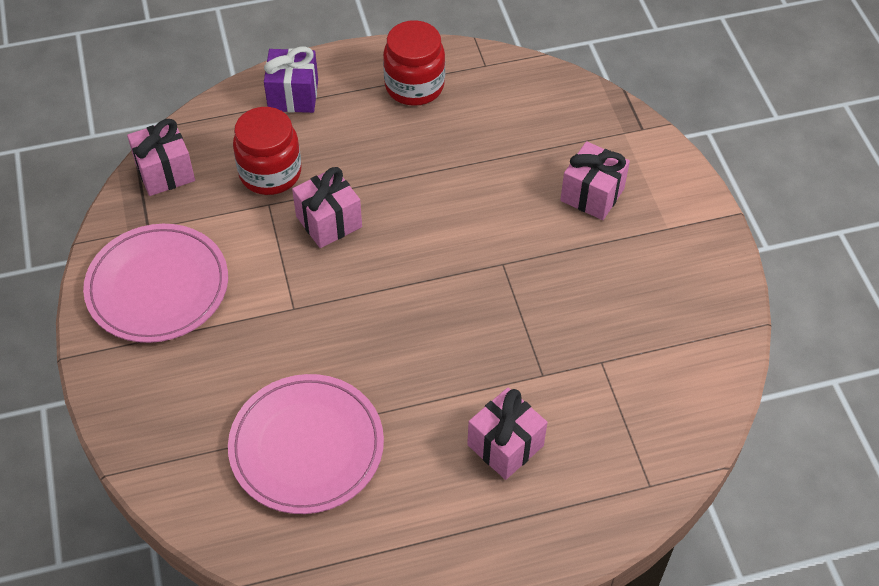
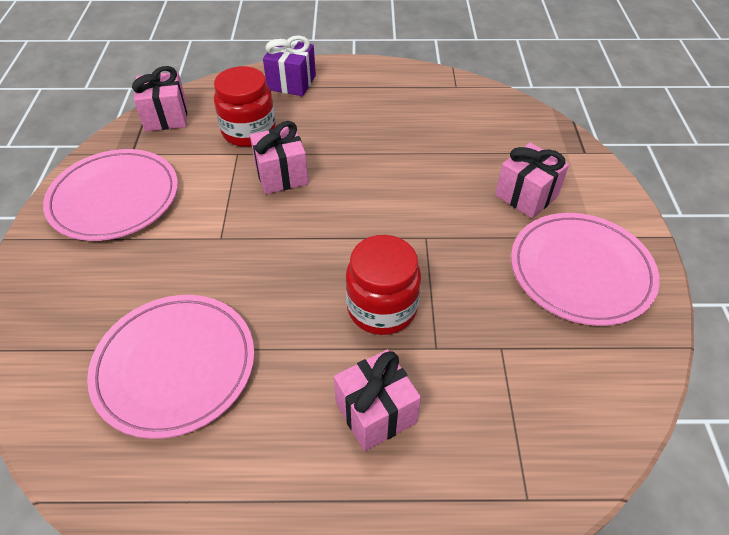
camera: 15 degrees right, 5 degrees down
(414, 86) = (392, 91): red jar -> red jar (382, 308)
(660, 269) = (581, 271): none -> pink plate

